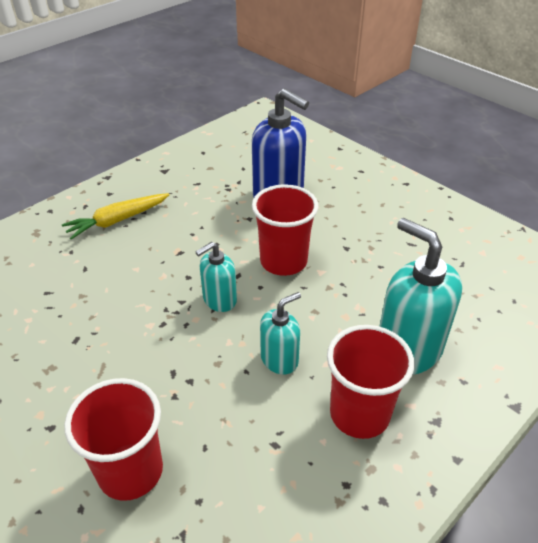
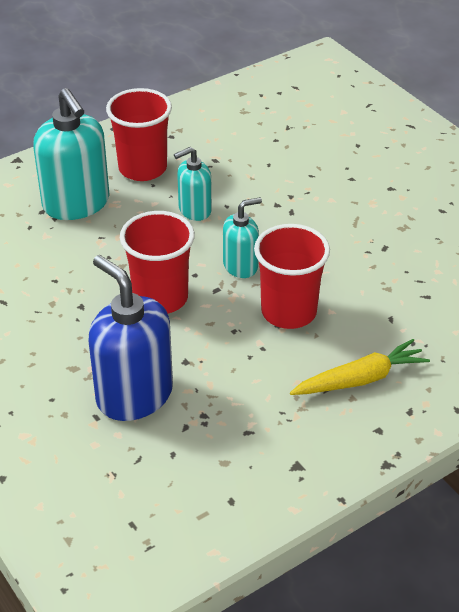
camera: 170 degrees left, 0 degrees up
(130, 471) = (324, 158): red cup -> red cup (288, 312)

